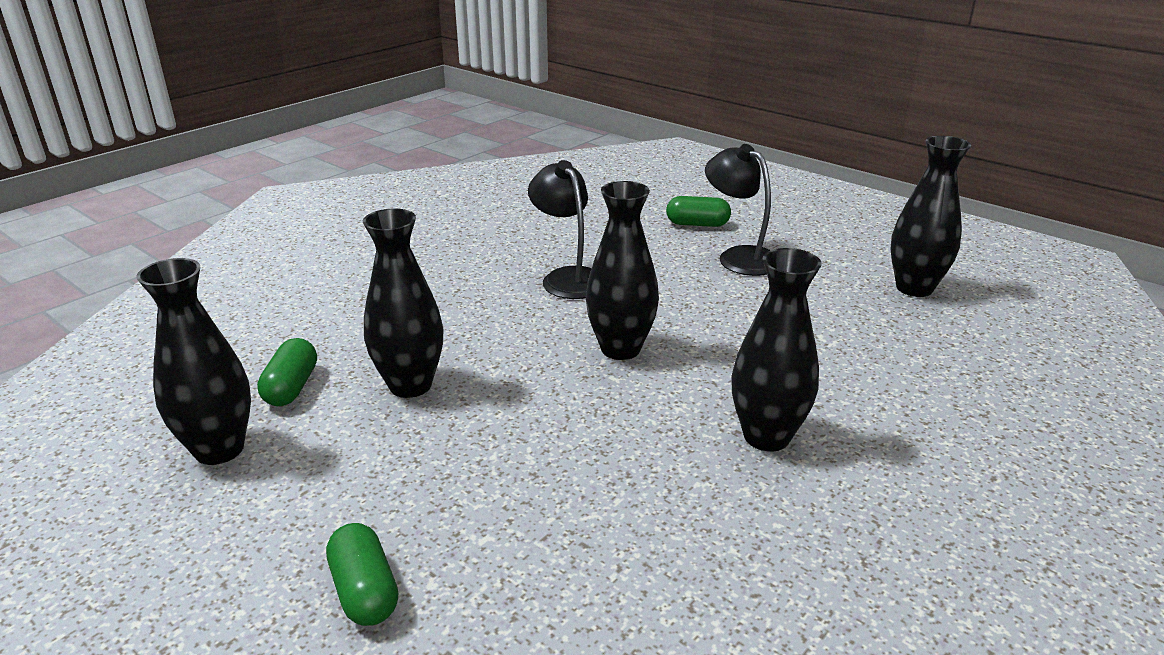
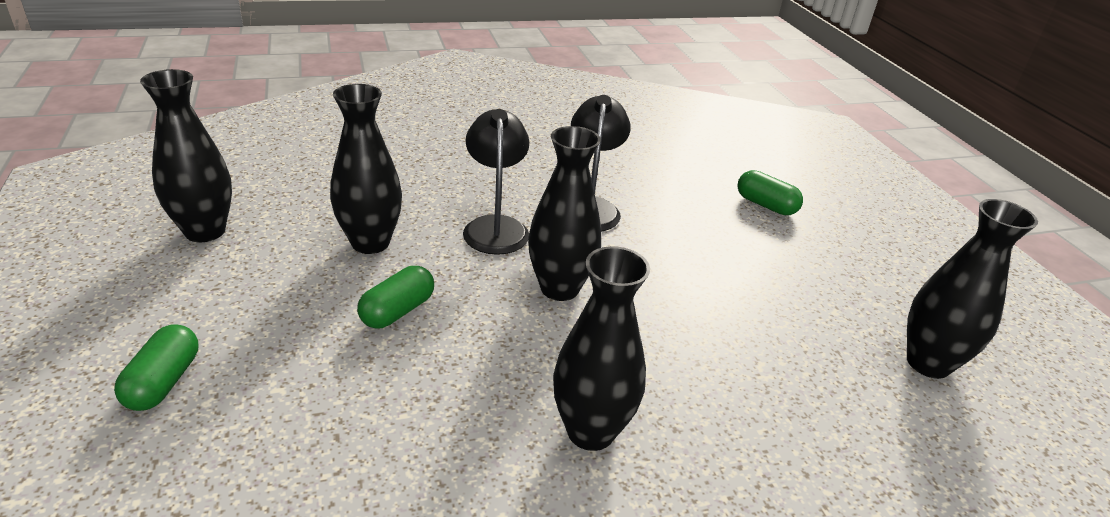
camera: 30 degrees right, 5 degrees up
(291, 387) = (296, 207): green capsule -> green capsule (397, 311)
(739, 257) = (770, 252): black lamp -> black lamp (495, 227)

